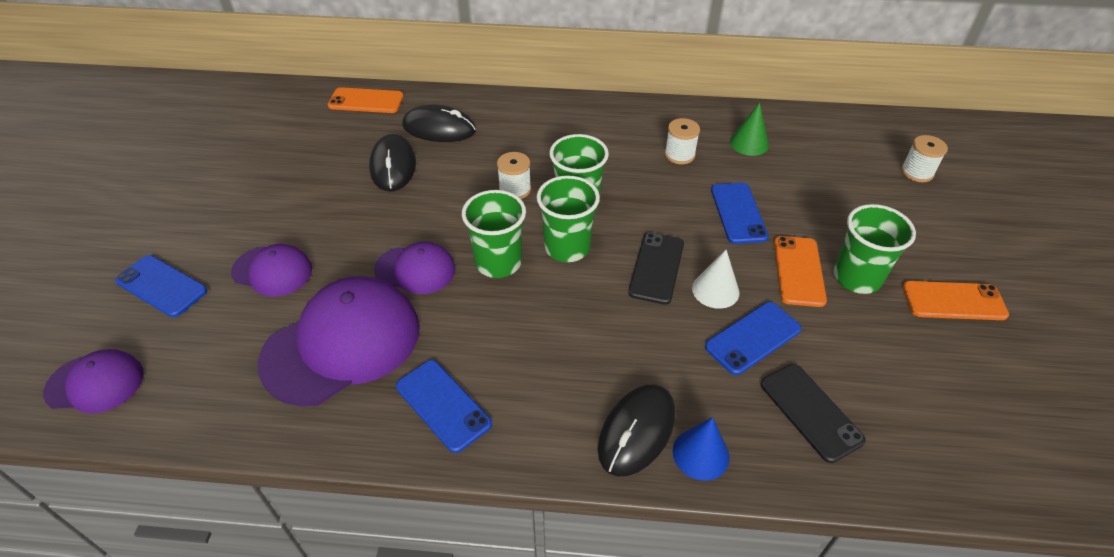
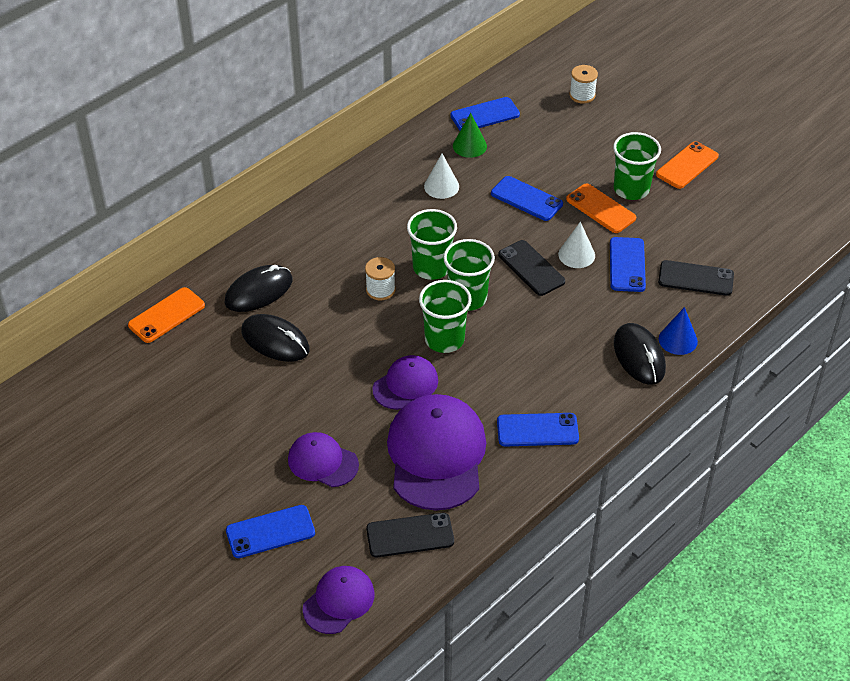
camera: 50 degrees left, 0 degrees up
(217, 387) = (410, 535): none -> black phone
(272, 271) = (322, 462): purple cap -> purple cap turned 120 degrees counterclockwise
(679, 155) = (441, 186): white spool -> white cone
(797, 131) = (485, 115): none -> blue phone

